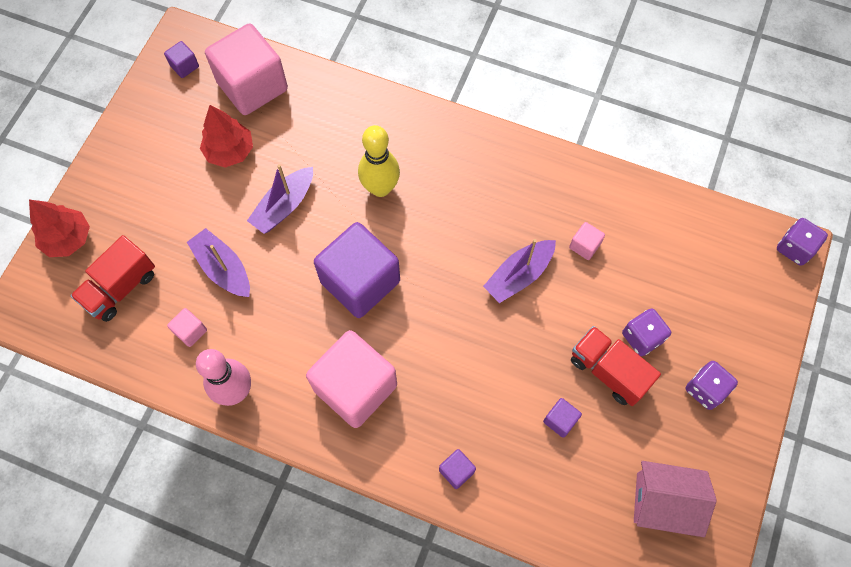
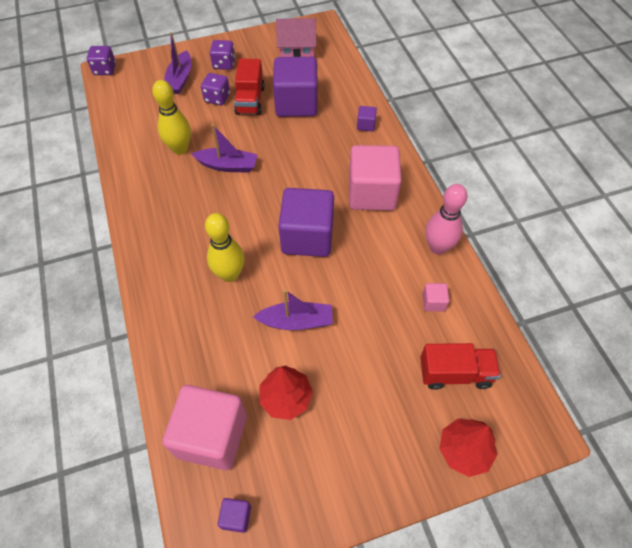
camera: 130 degrees left, 10 degrees down
(223, 268) = (376, 320): purple boat -> purple boat (180, 79)
(560, 420) = (296, 103): purple cube -> purple cube, size x2.43
(584, 246) = (180, 149): pink cube -> yellow bowling pin
(663, 502) = (297, 51): pink house -> pink house turned 60 degrees counterclockwise

